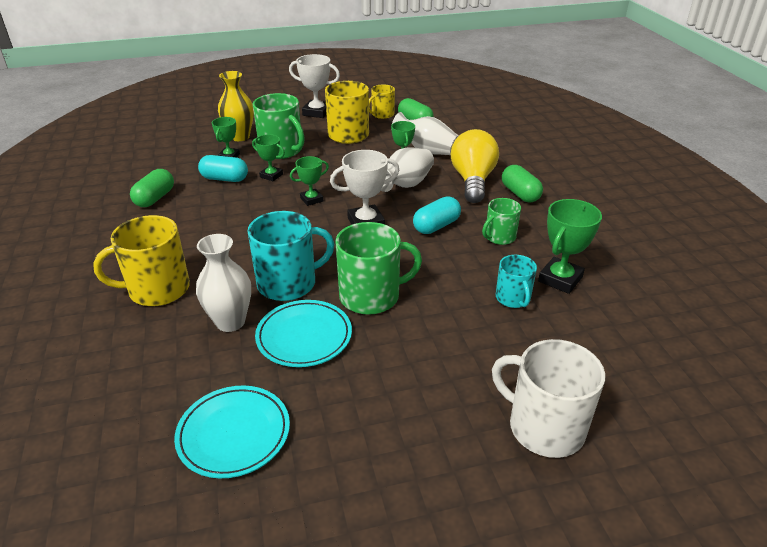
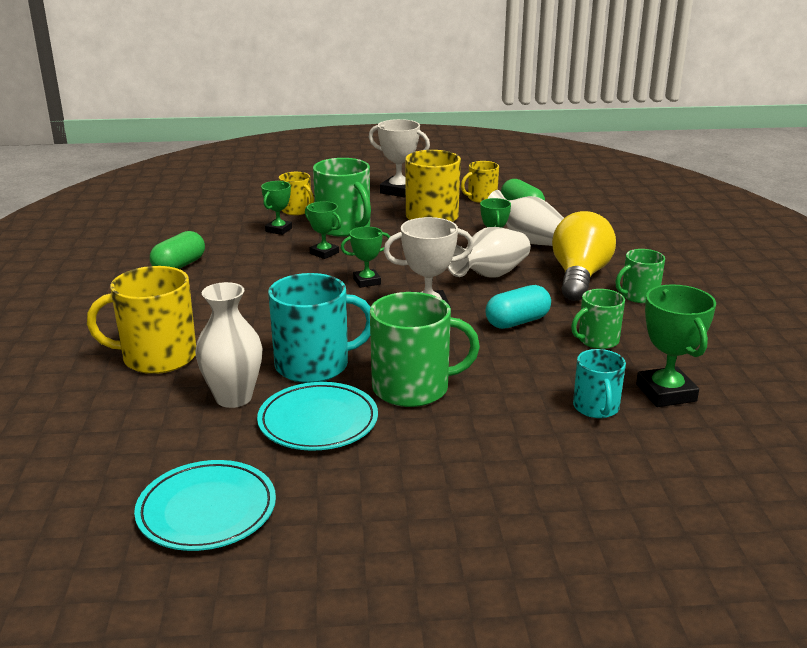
camera: 10 degrees right, 10 degrees down
(224, 179) = (267, 252): turquoise capsule -> none
(240, 137) = (297, 210): yellow vase -> yellow mug
(520, 194) = (638, 296): green capsule -> green mug
(544, 427) = (597, 549): white mug -> none
(560, 279) = (666, 393): green trophy -> green trophy turned 60 degrees counterclockwise

